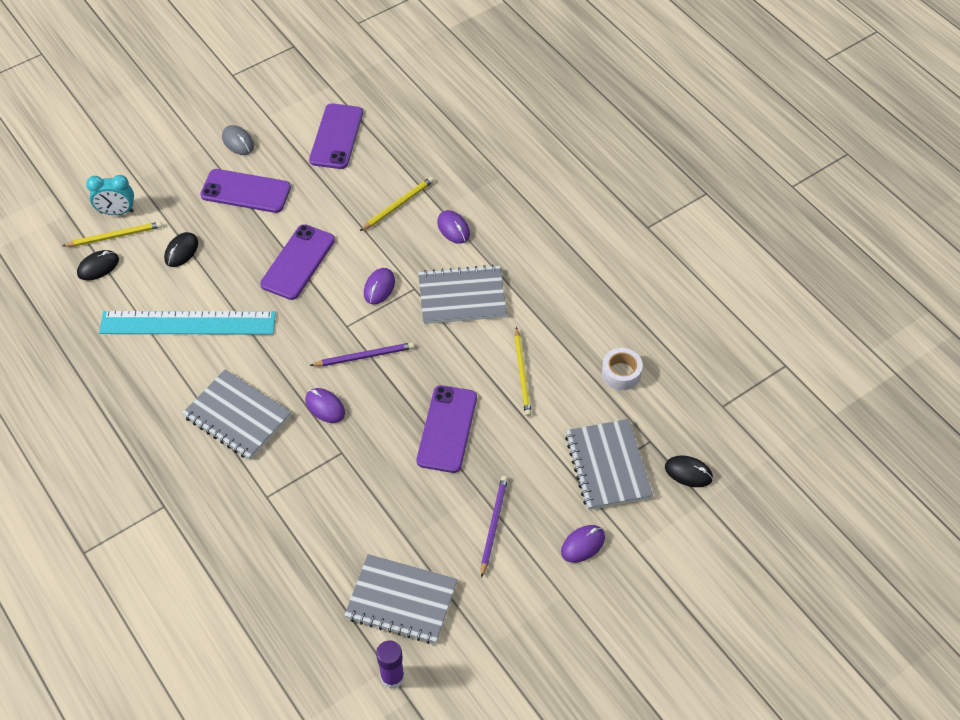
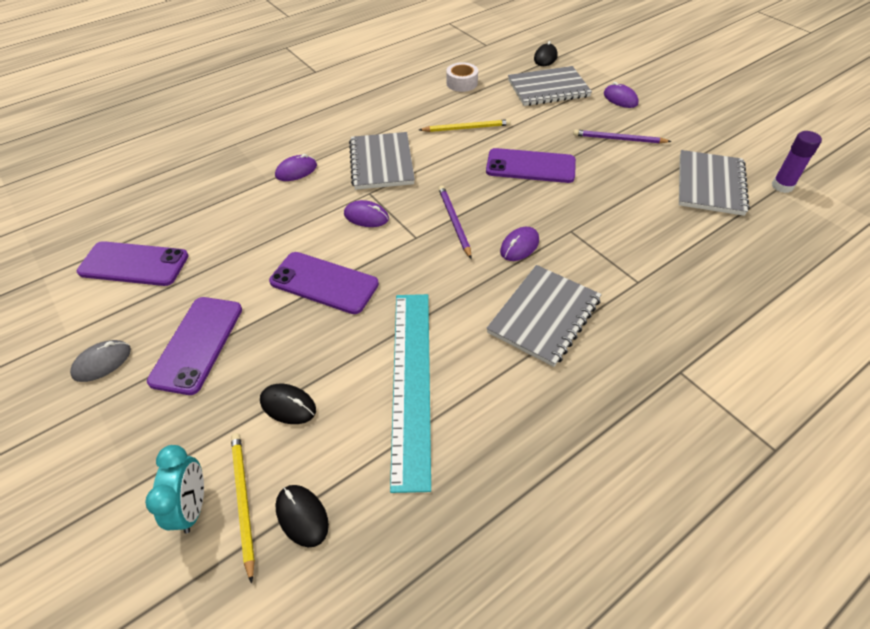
camera: 90 degrees left, 5 degrees down
(398, 205) = (256, 209): yellow pencil -> none

